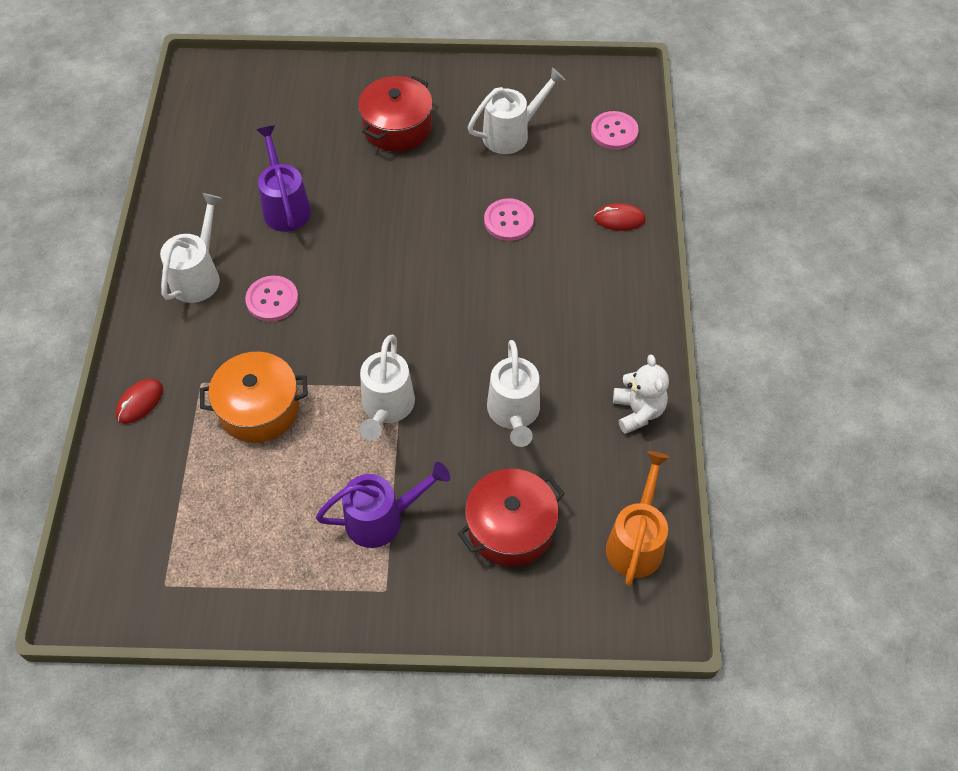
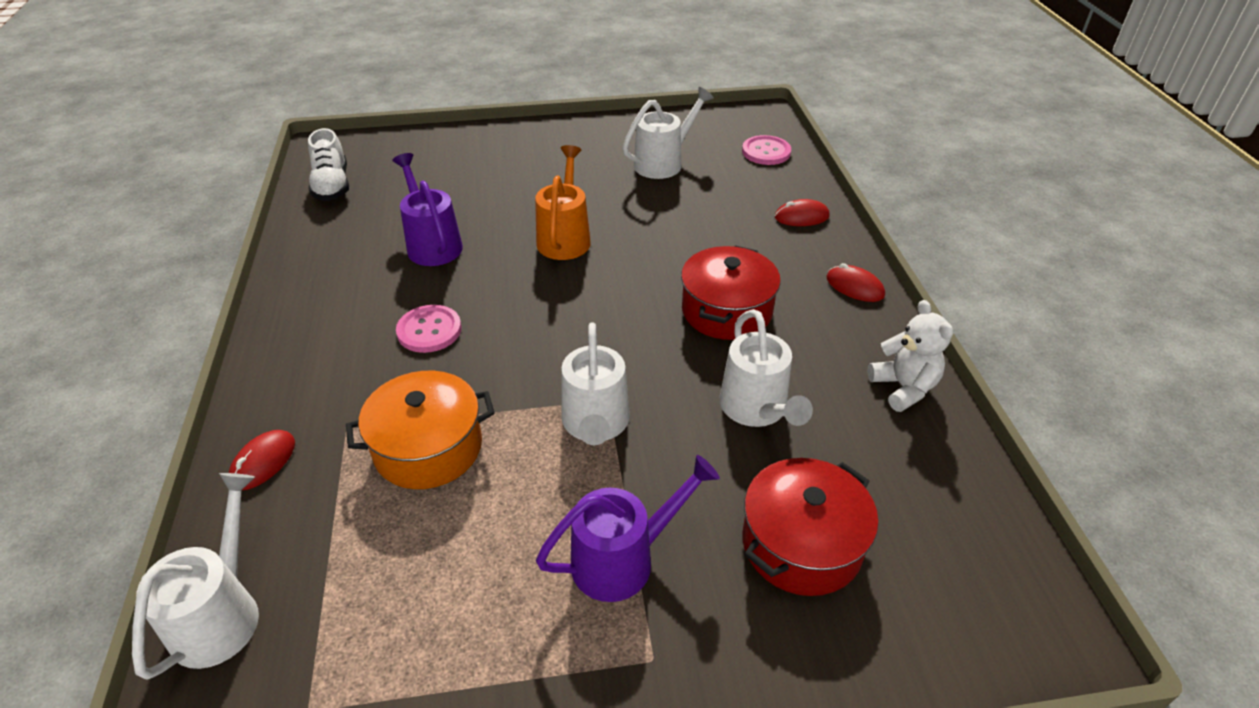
camera: 10 degrees left, 15 degrees down
(198, 275) = (335, 317): white watering can -> white watering can (222, 612)
(205, 124) = (332, 186): none -> white shoe
(397, 127) = (543, 169): red pot -> red pot (726, 311)
(508, 221) = (685, 230): pink button -> none
(636, 541) = (972, 535): orange watering can -> orange watering can (565, 237)
(637, 305) = (854, 287): none -> red mouse

